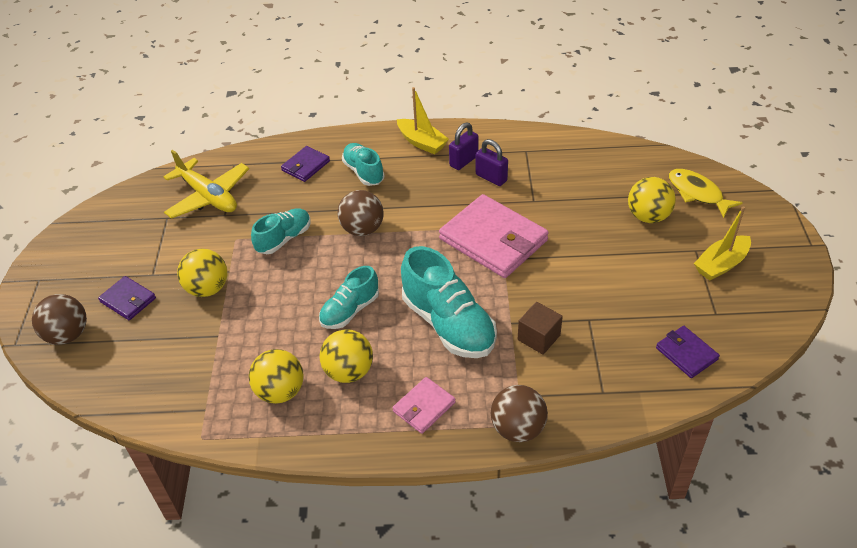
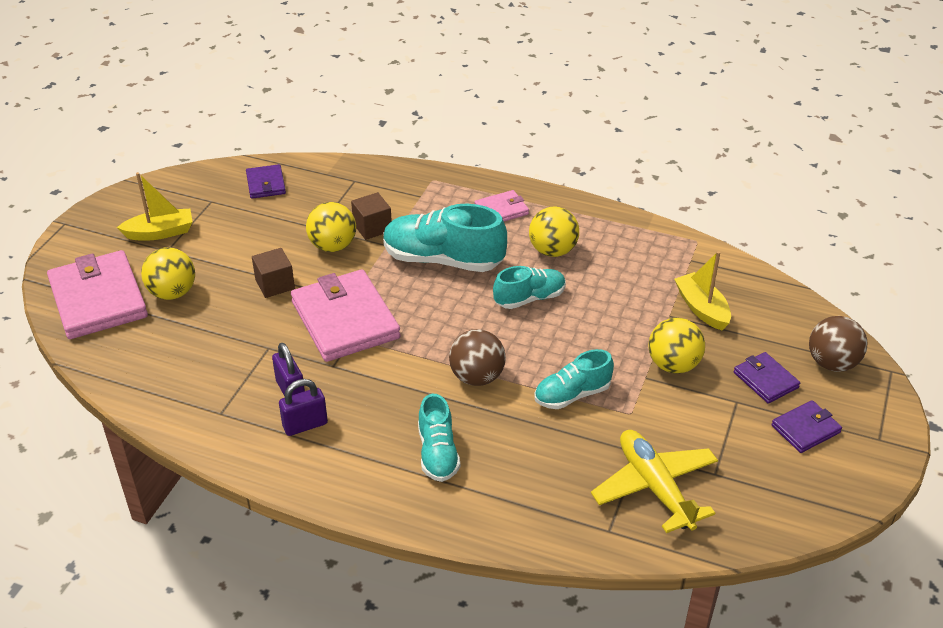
camera: 160 degrees left, 5 degrees down
(280, 391) = (619, 254): yellow ball -> yellow ball (333, 246)
(306, 166) = (509, 491): purple wallet -> purple wallet (805, 429)
(422, 142) = (337, 473): yellow boat -> yellow boat (702, 308)
(448, 324) = (443, 260): turquoise shoe -> turquoise shoe turned 60 degrees counterclockwise
(517, 428) = (437, 178): brown ball -> none
(575, 250) = (275, 284): none -> brown cube
(697, 193) = (98, 299): yellow fish -> pink wallet

